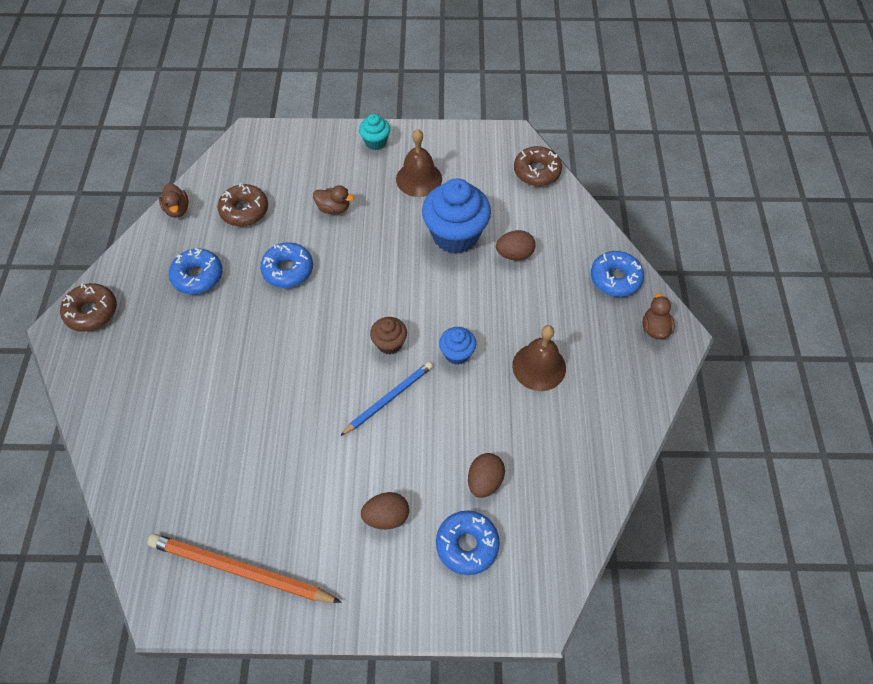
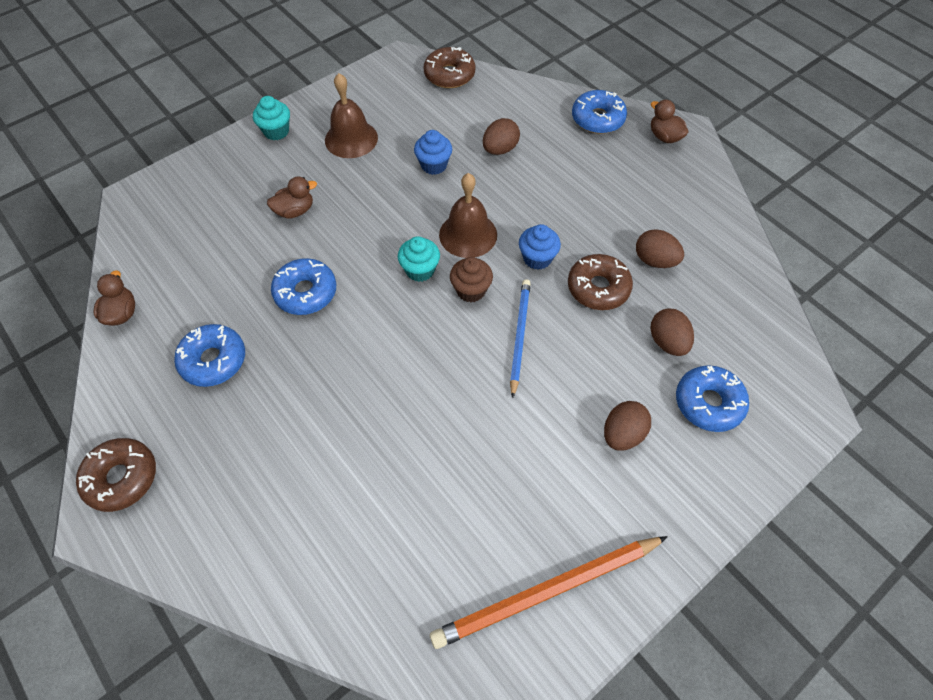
camera: 40 degrees left, 0 degrees up
(177, 209) = (122, 313): brown duck -> brown duck turned 120 degrees counterclockwise
(244, 210) = (201, 268): brown donut -> brown donut (598, 288)
(371, 305) = (420, 270): none -> turquoise cupcake
(455, 235) = (434, 165): blue cupcake -> blue cupcake, size x0.50
(539, 367) = (612, 223): brown bell -> brown bell (468, 234)
(540, 417) = (655, 260): none -> brown egg

